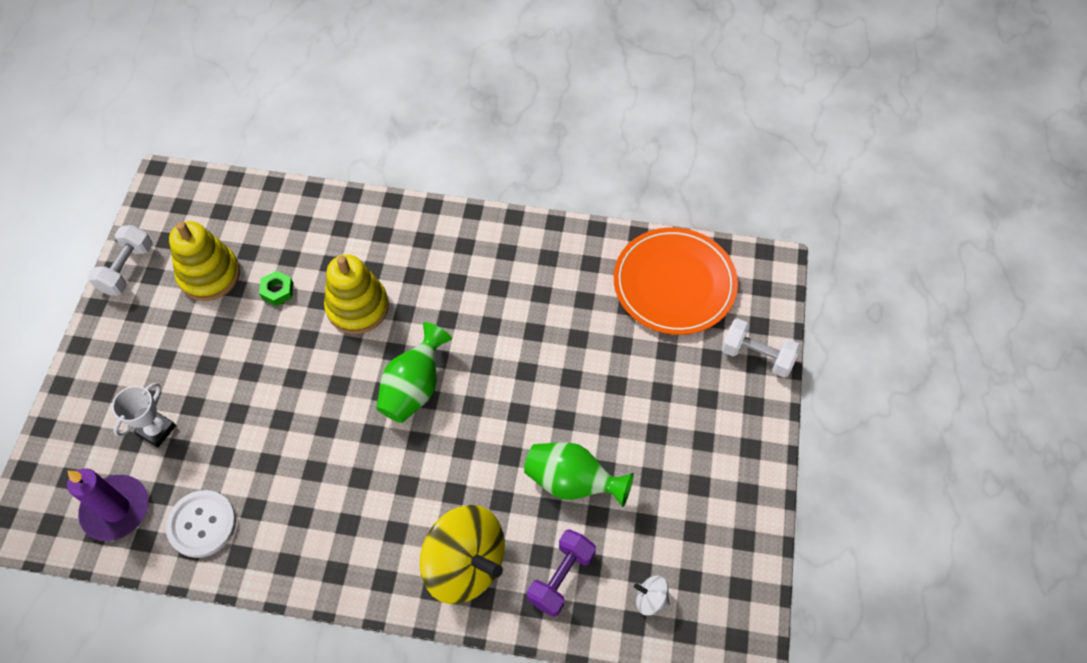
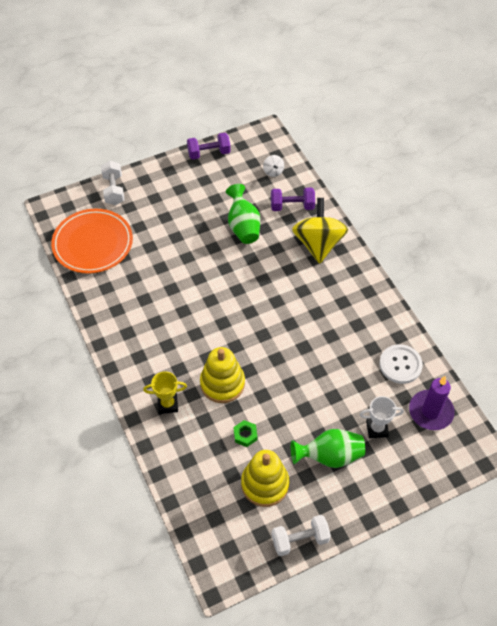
camera: 125 degrees left, 5 degrees down
(380, 240) = (168, 404): none -> yellow trophy
(414, 388) = (249, 321): green vase -> green vase (329, 456)
(752, 526) = (209, 153): none -> purple dumbbell

